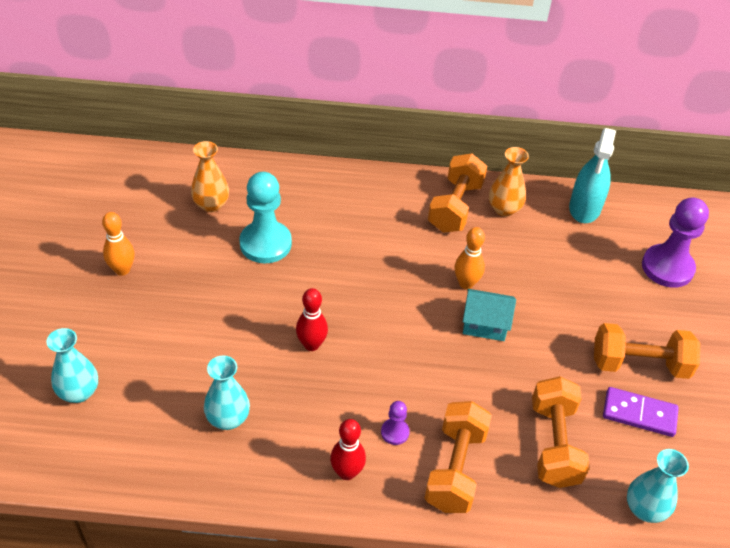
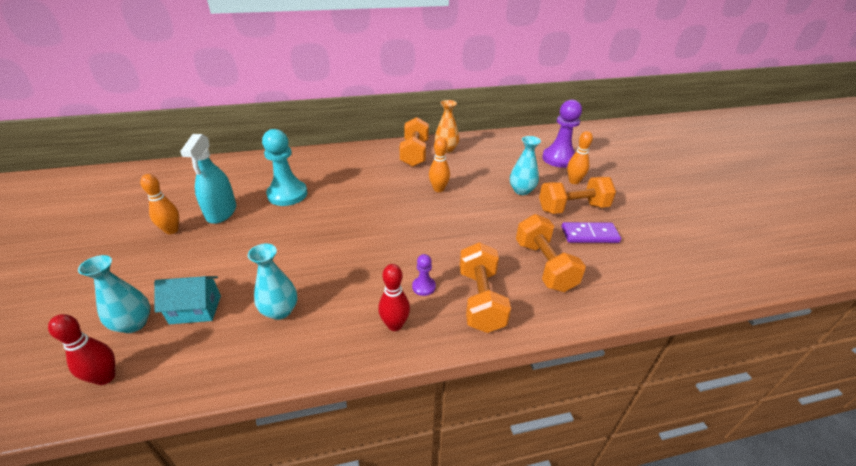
camera: 15 degrees left, 10 degrees down
(211, 204) = (241, 181): orange vase -> none
(311, 345) = (339, 245): red bowling pin -> red bowling pin (105, 377)
(485, 324) = (461, 208): turquoise house -> turquoise house (195, 309)
(584, 208) = (495, 141): turquoise spray bottle -> turquoise spray bottle (221, 212)
(645, 509) = (629, 291): turquoise vase -> turquoise vase (521, 190)
(667, 317) = (574, 181): none -> orange bowling pin

